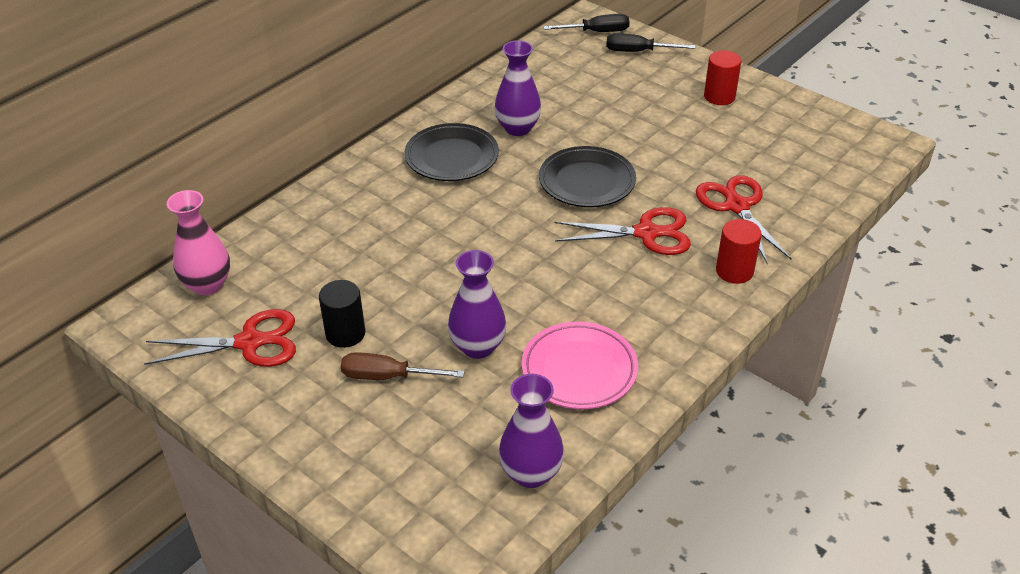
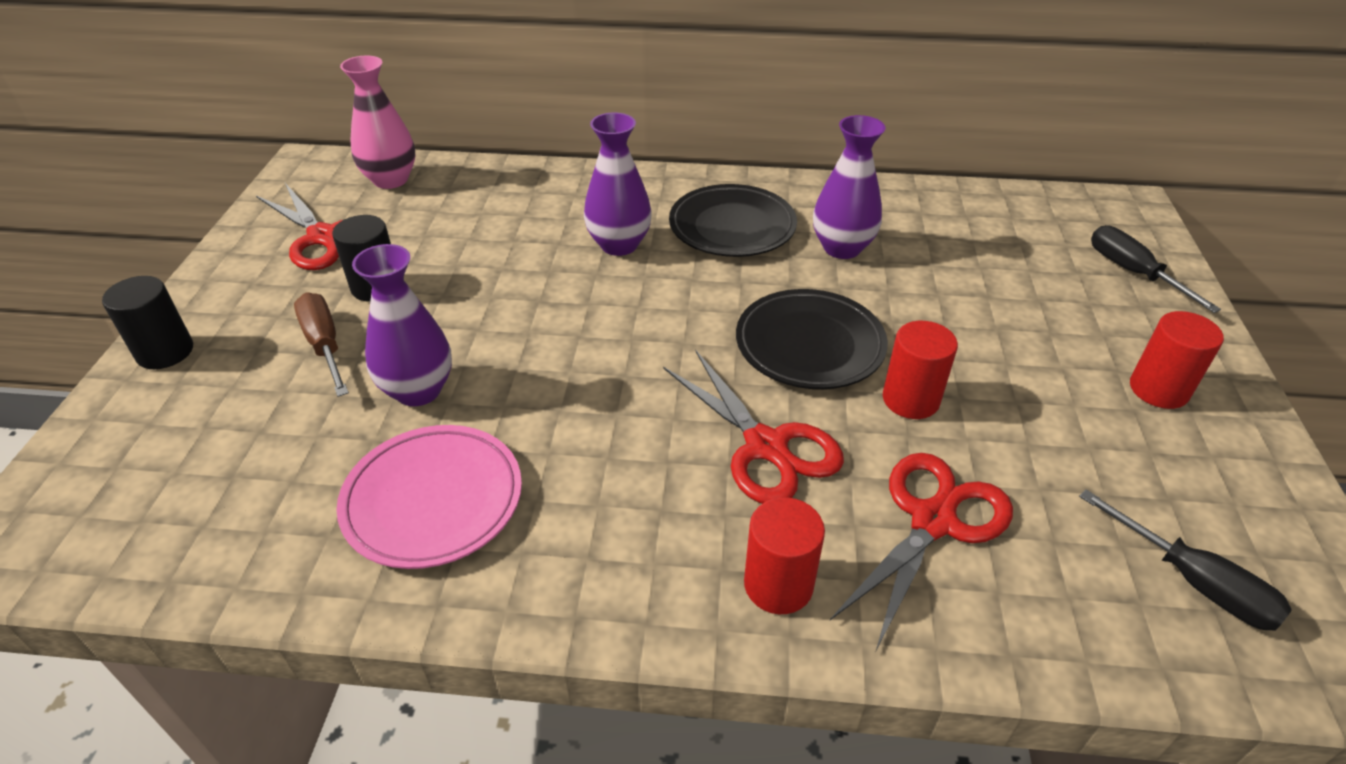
camera: 55 degrees right, 0 degrees up
(312, 461) = (165, 352): none -> black cylinder
(531, 473) = (210, 539): purple vase -> purple vase (619, 245)
(597, 32) = (1115, 224): black screwdriver -> black screwdriver (1194, 582)
(658, 171) = (910, 399): none -> red cylinder

